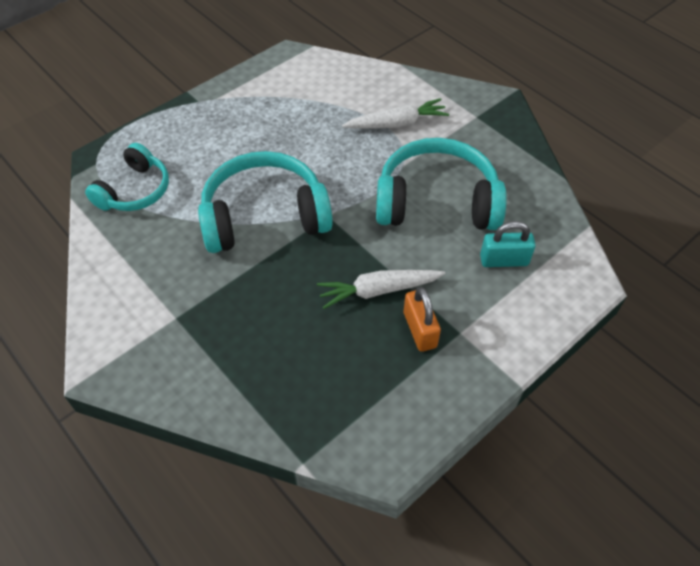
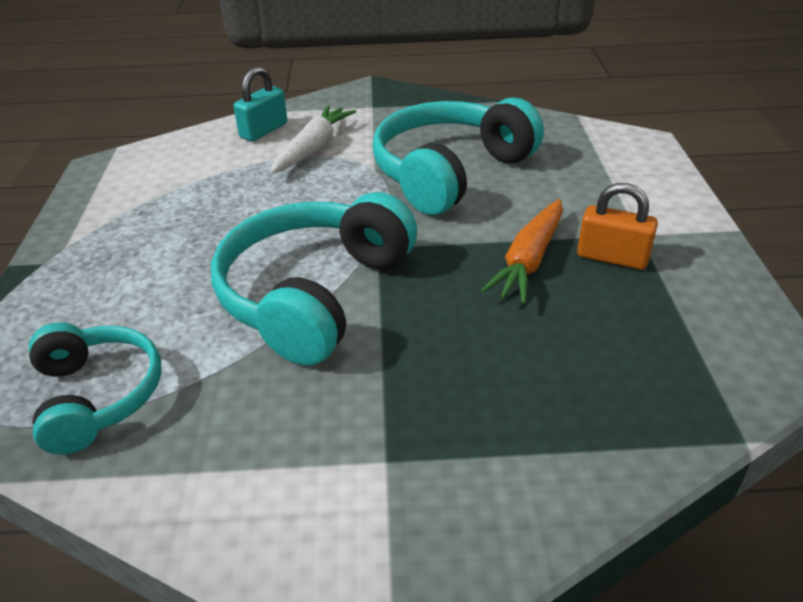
camera: 50 degrees left, 15 degrees down
(378, 291) = (529, 260): white carrot -> orange carrot
(504, 260) = (571, 170): turquoise padlock -> turquoise padlock (264, 130)

